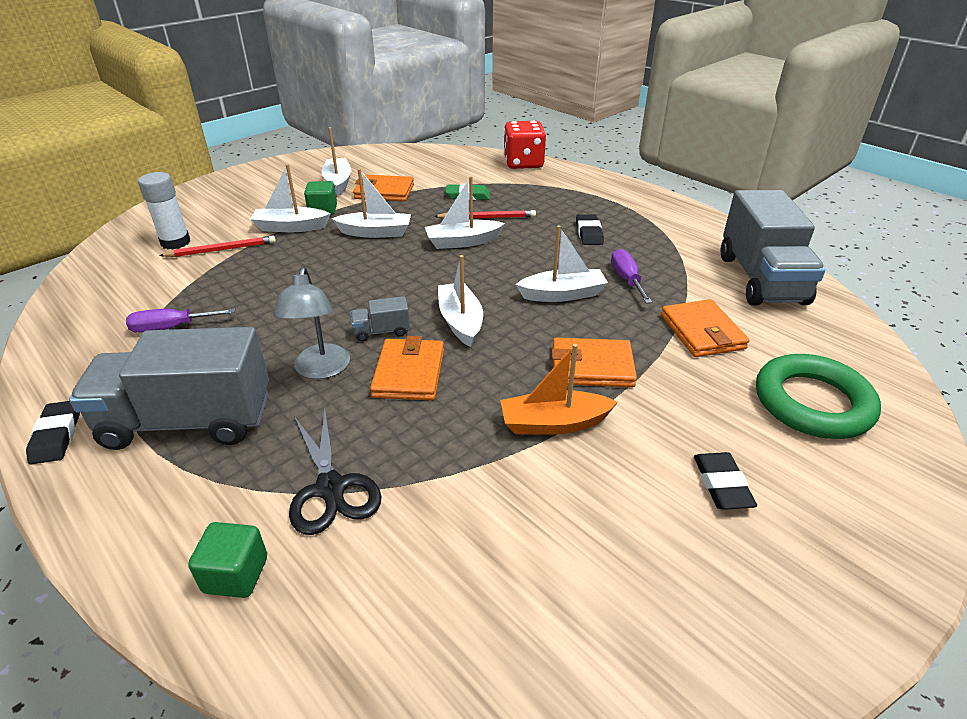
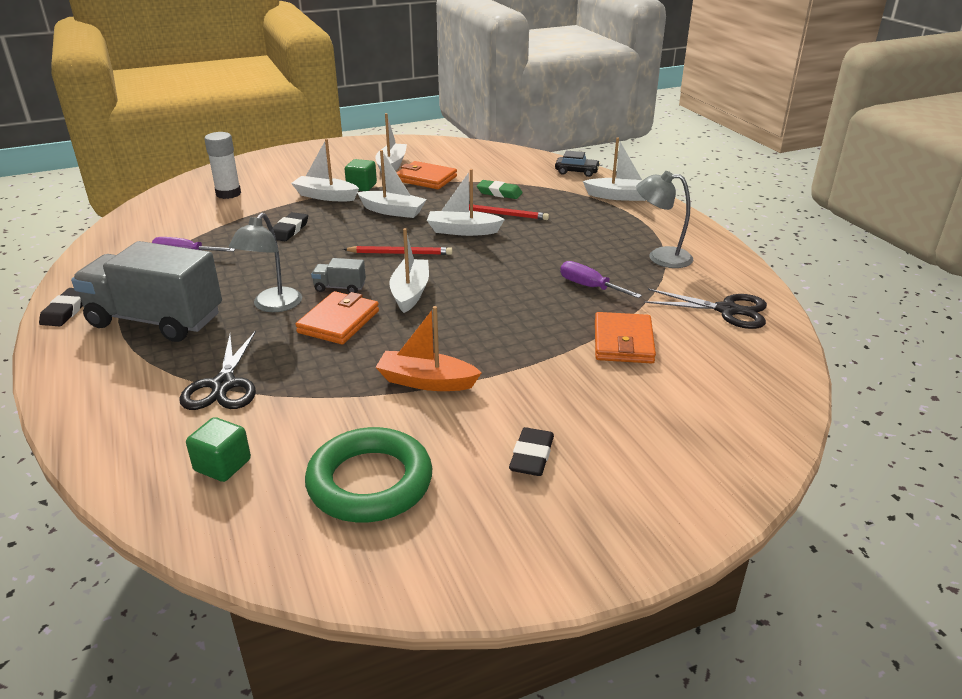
camera: 20 degrees right, 5 degrees down
(222, 249) = (259, 205): red pencil -> red pencil (400, 253)
(236, 574) = (124, 420): green cube -> green cube (222, 465)
(523, 163) = (576, 172): red dice -> black car
(562, 294) = (518, 288): white boat -> white boat (619, 196)
(589, 233) = (588, 242): black eraser -> black eraser (289, 230)
(592, 367) = (495, 348): orange wallet -> none
(626, 280) = (589, 287): purple screwdriver -> purple screwdriver turned 60 degrees counterclockwise
(663, 237) = (660, 257): none -> grey lamp
(761, 279) = (727, 310): grey truck -> black scissors
(812, 403) = (677, 418): green ring -> green ring (370, 482)

